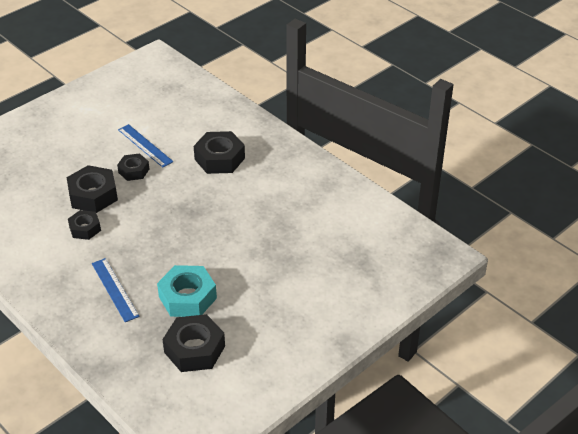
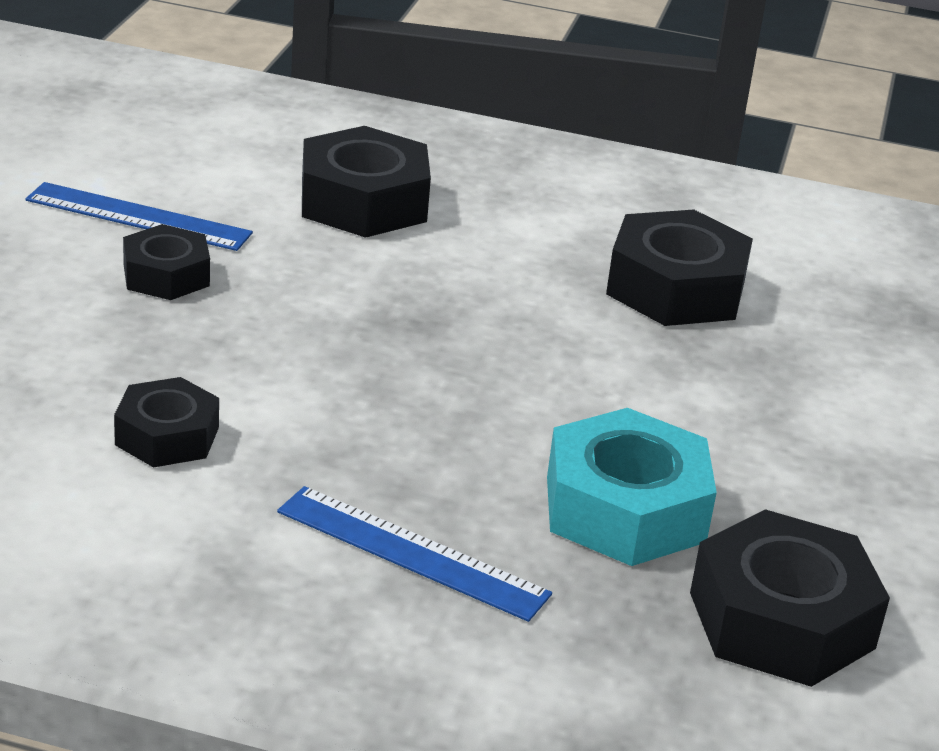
camera: 35 degrees left, 10 degrees down
(93, 195) = (108, 355): black nut -> black nut (676, 288)

